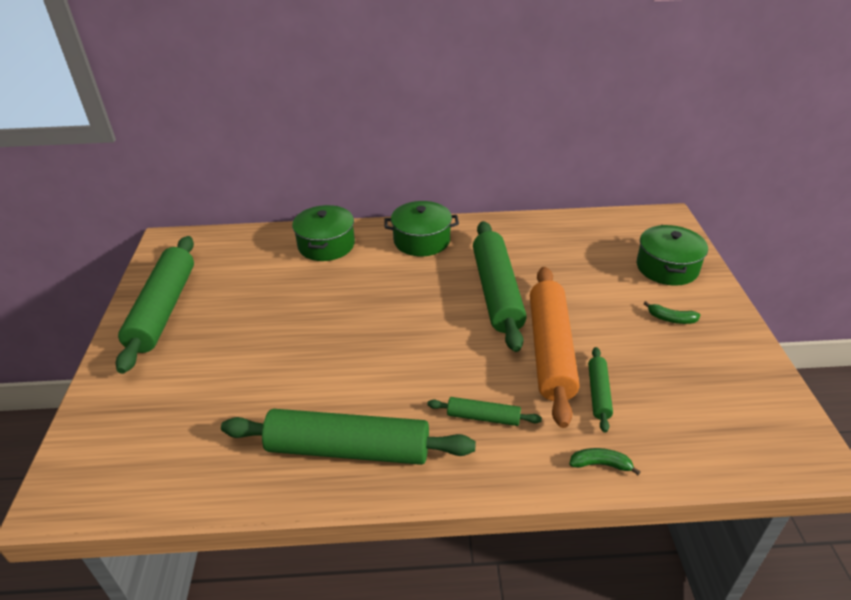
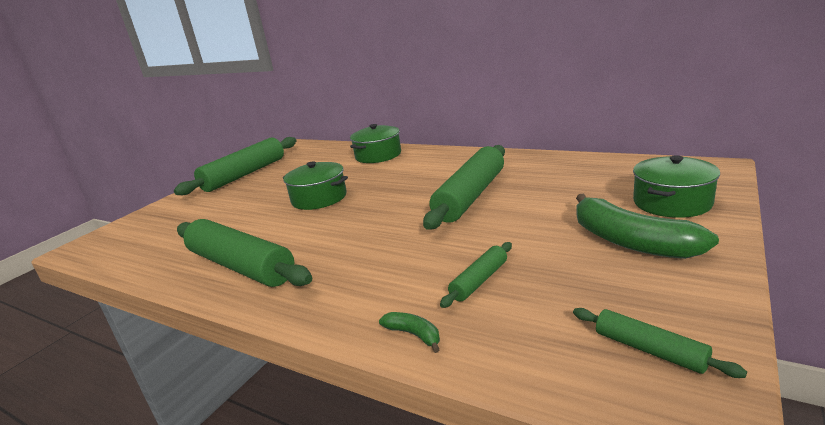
camera: 35 degrees right, 15 degrees down
(422, 240) = (449, 159): green pot -> green pot (319, 198)
(483, 417) = (356, 272): green rolling pin -> green rolling pin (649, 350)
(550, 350) = (471, 241): orange rolling pin -> none
(671, 319) = (630, 241): green banana -> green banana, size x2.31

